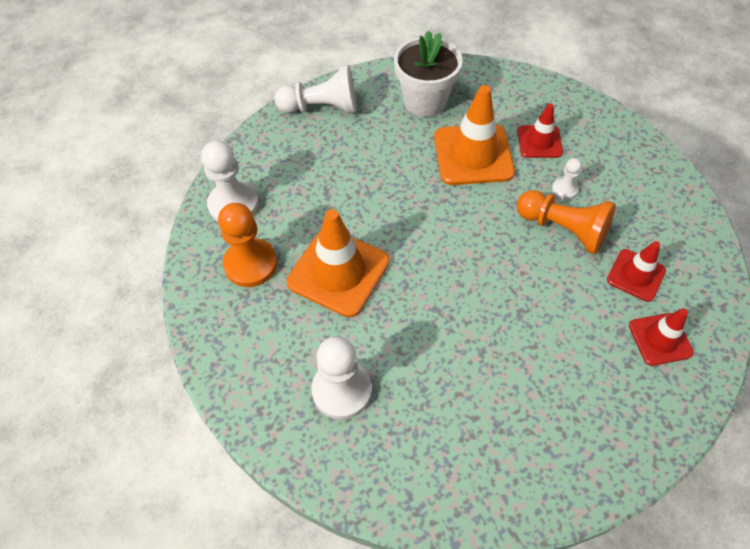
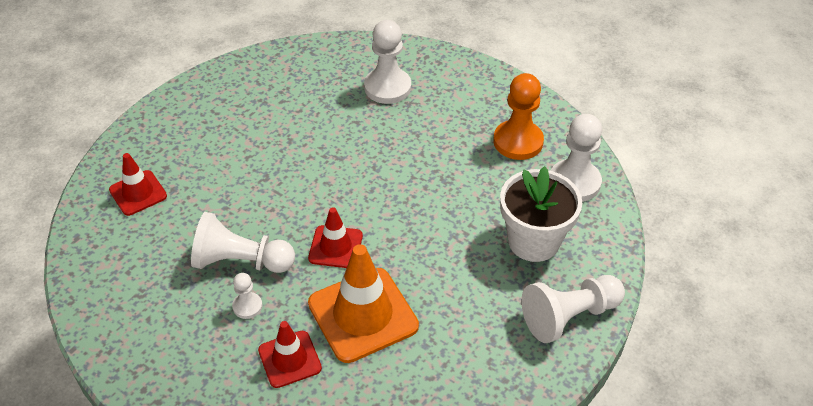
camera: 155 degrees right, 10 degrees down
(338, 272) = (439, 159): orange traffic cone -> none
(425, 101) = (452, 369): white flower pot -> white flower pot (533, 241)
(563, 229) = (241, 261): orange pawn -> white pawn
(636, 275) = (162, 240): red traffic cone -> red traffic cone (335, 247)

